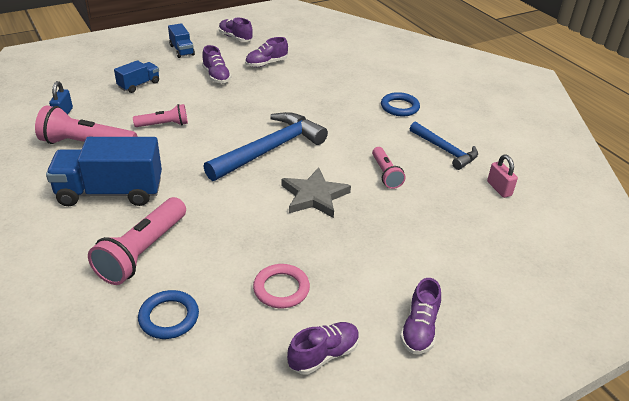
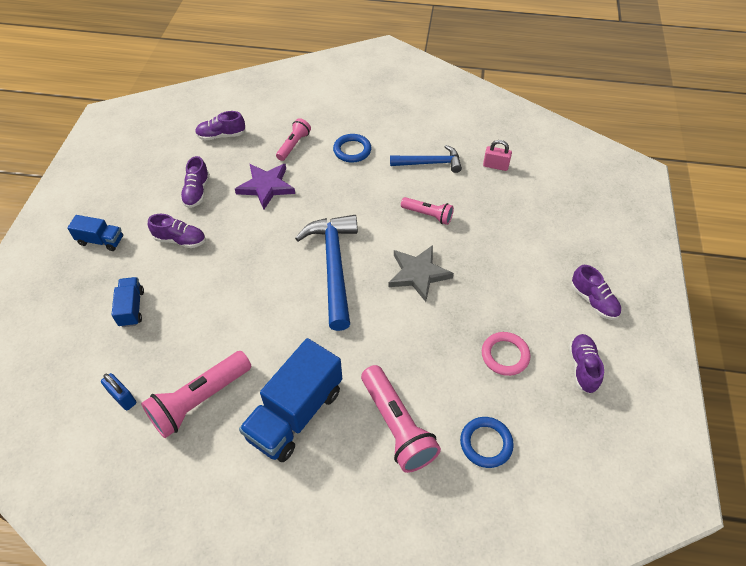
camera: 50 degrees left, 15 degrees up
(164, 125) = (224, 322): pink flashlight -> pink flashlight (293, 145)
(235, 38) = (124, 187): purple shoe -> purple shoe (221, 135)
(308, 87) = (266, 187): none -> purple star

